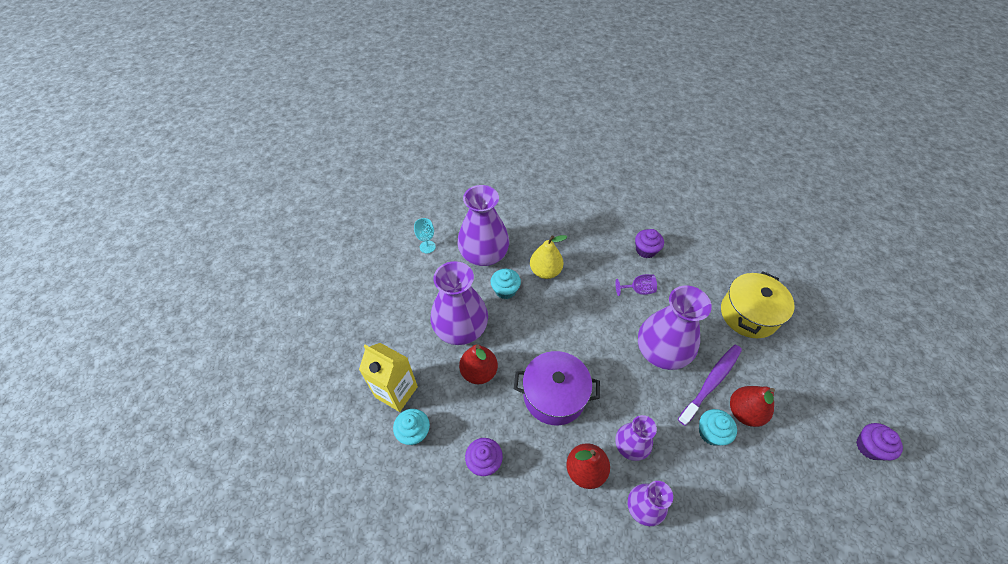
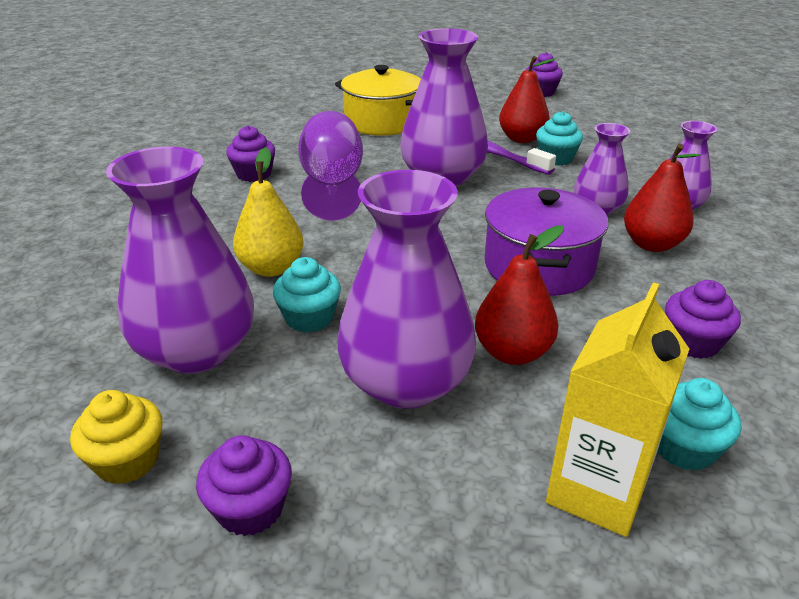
camera: 90 degrees left, 20 degrees down
(403, 283) = (250, 508): none -> purple cupcake
(427, 247) = (127, 460): turquoise goblet -> yellow cupcake
(638, 290) = (332, 186): purple goblet -> purple goblet, size x1.94

